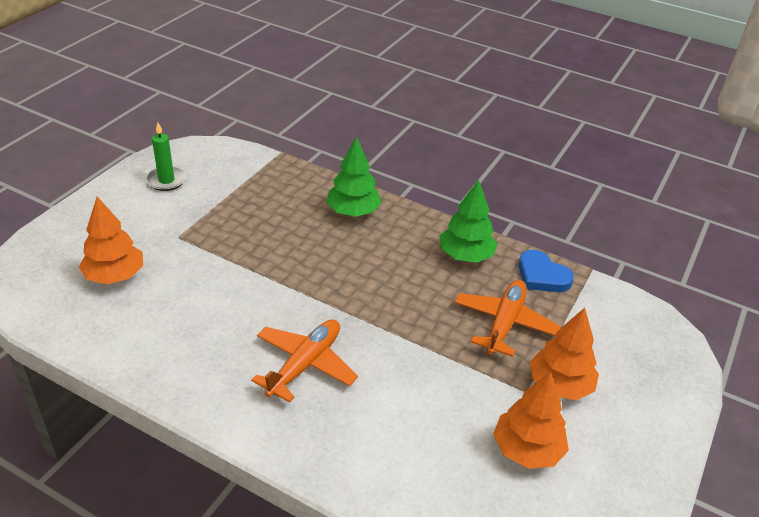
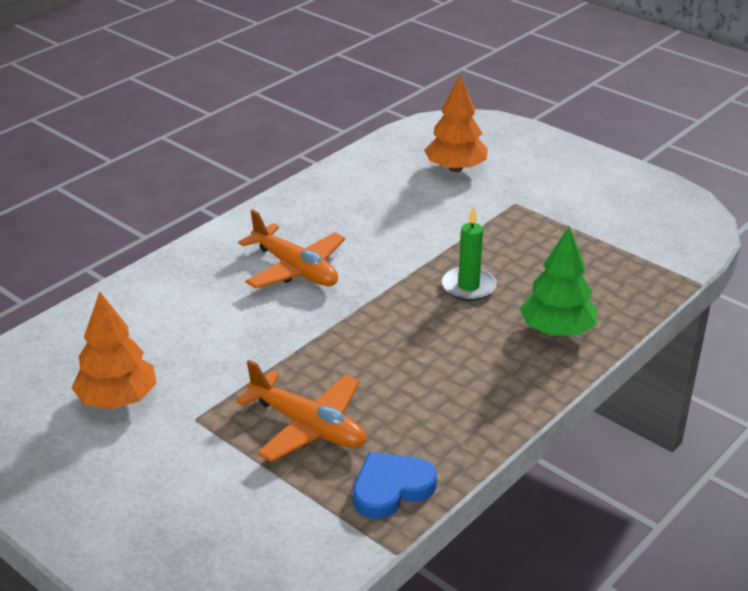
camera: 105 degrees right, 5 degrees down
(166, 180) = (625, 197): green candle -> green candle (468, 286)
(465, 256) = (449, 419): green tree -> none
(560, 385) = (190, 450): orange tree -> none

